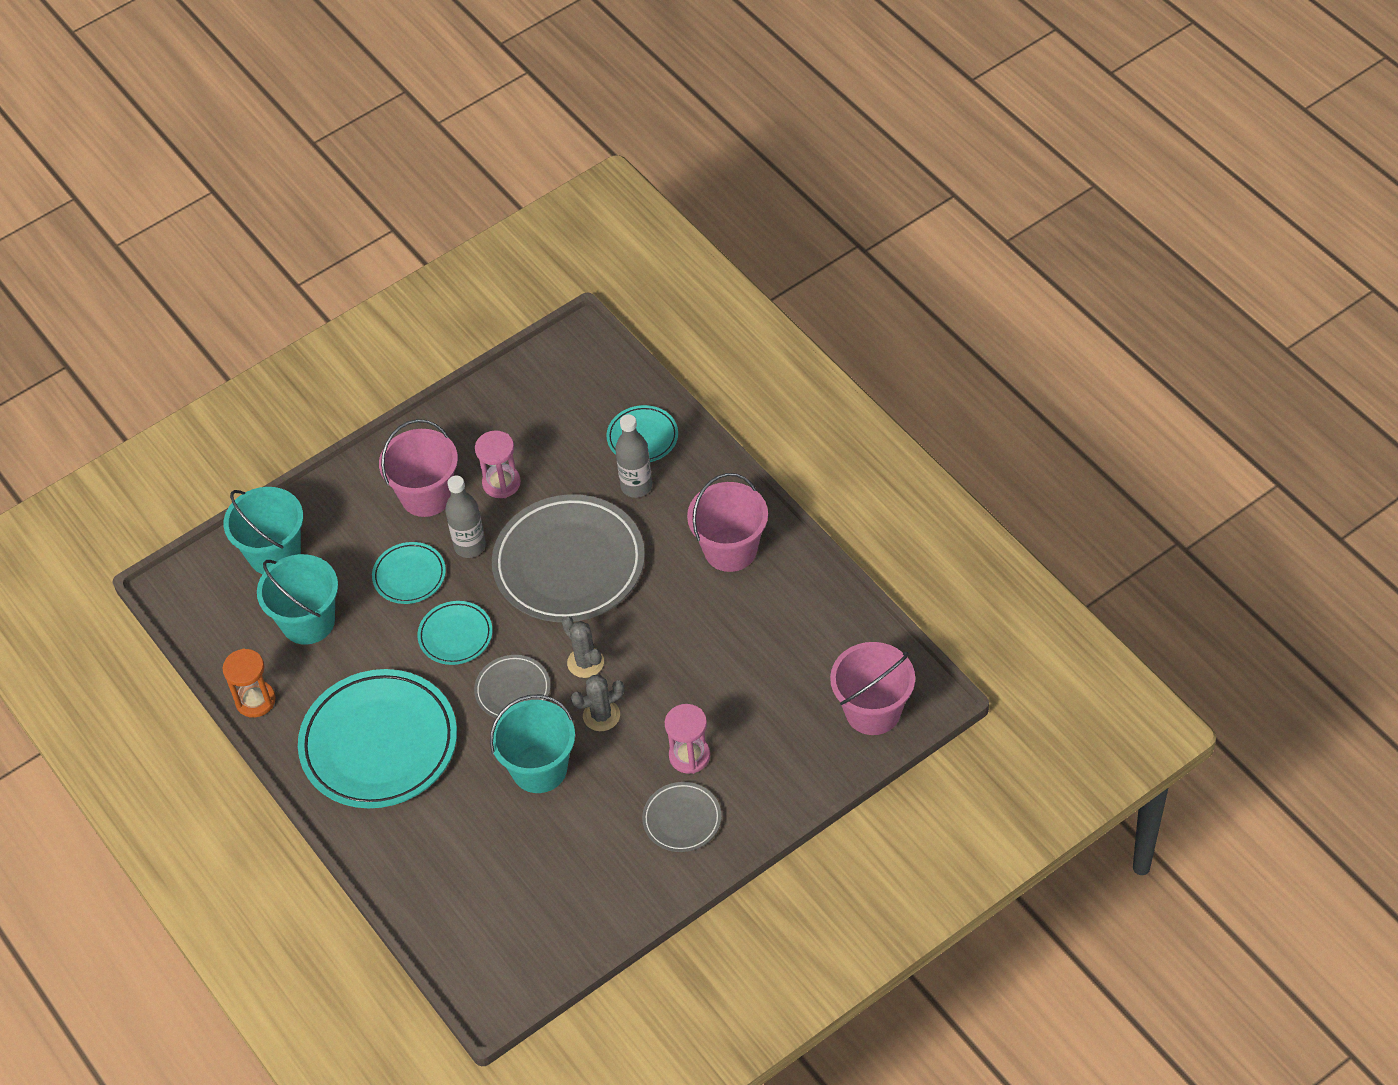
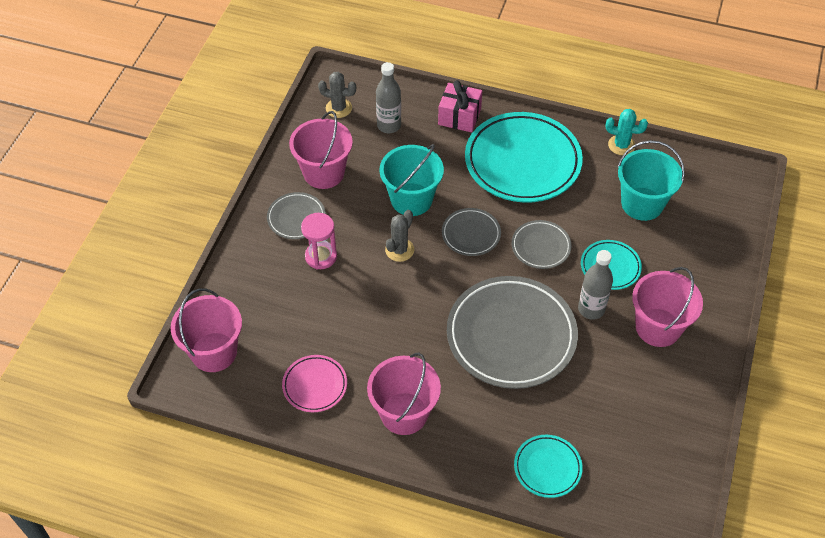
camera: 140 degrees right, 0 degrees up
(255, 700) = (621, 145): orange hourglass -> turquoise cactus
(274, 553) = (711, 232): turquoise bucket -> none
(392, 846) = (459, 116): none -> pink gift
(455, 635) = (540, 246): turquoise plate -> grey plate
(501, 483) = (616, 367): pink hourglass -> none
(585, 662) = (439, 276): grey cactus -> grey cactus (338, 108)
(608, 862) = (323, 173): none -> pink bucket
(636, 486) = (516, 423): grey bottle -> grey bottle (389, 125)
(795, 621) = (315, 385): none -> pink plate

